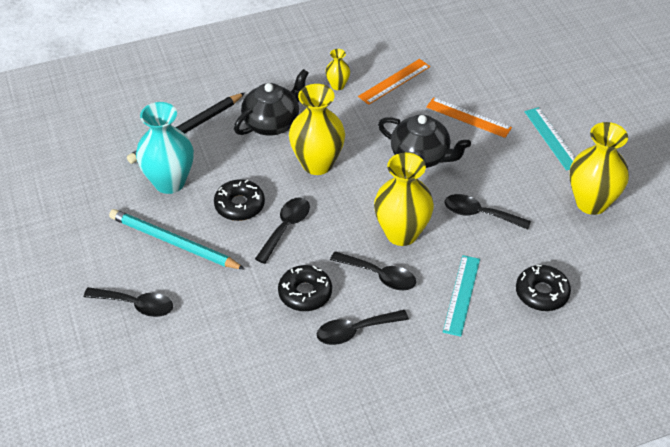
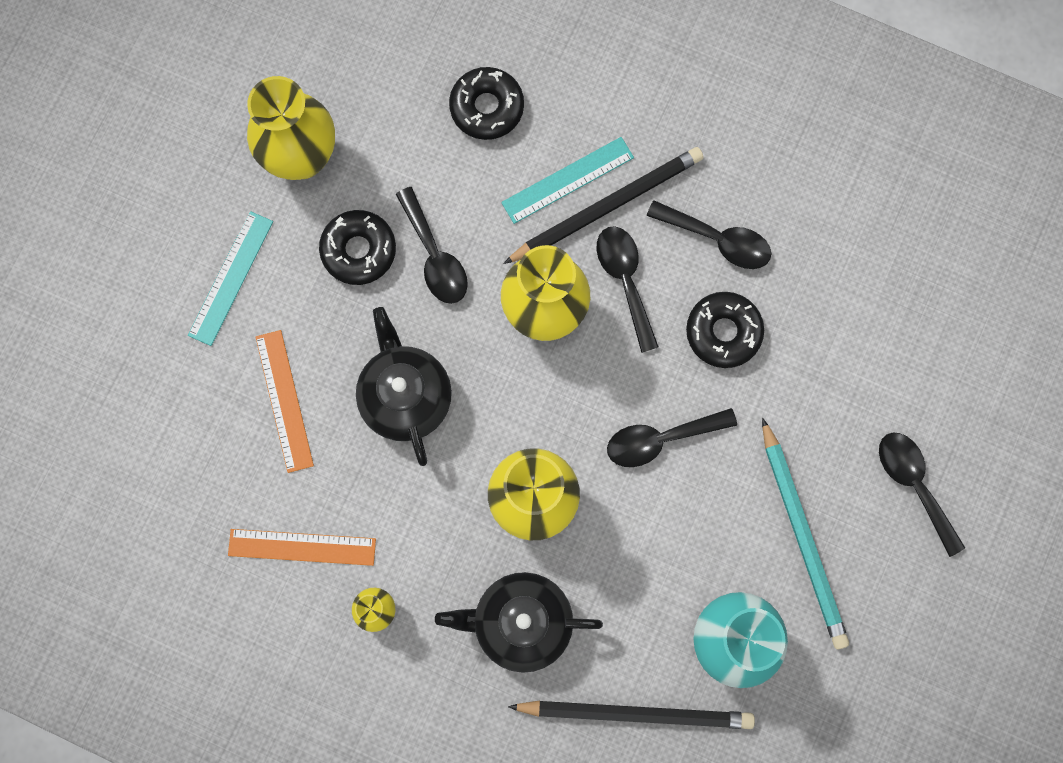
camera: 135 degrees left, 30 degrees up
(239, 205) = (681, 523): black donut -> black donut (359, 250)
(428, 299) = (607, 206): none -> black pencil

